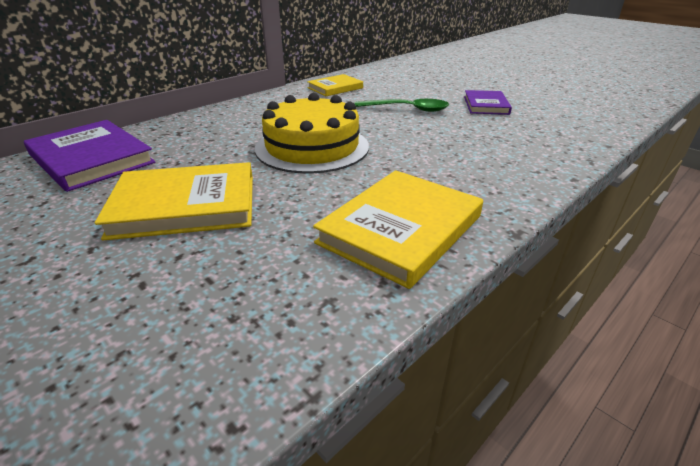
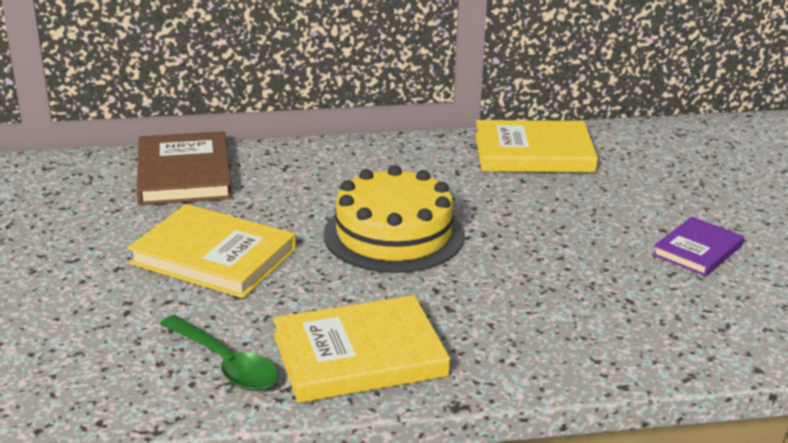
camera: 35 degrees right, 5 degrees down
(91, 159) = (184, 174): purple book -> brown book
(335, 88) = (533, 153): yellow book -> yellow book, size x1.67
(407, 109) = (577, 220): green spoon -> green spoon (225, 363)

